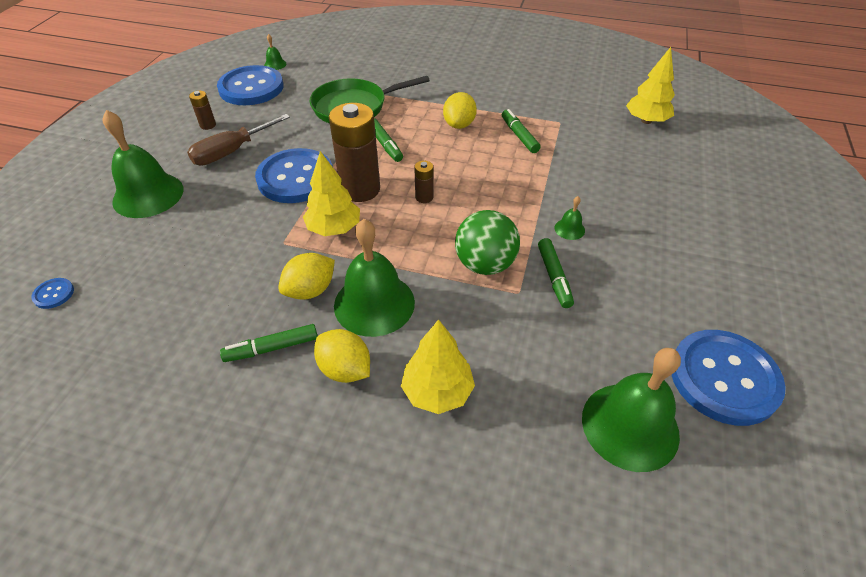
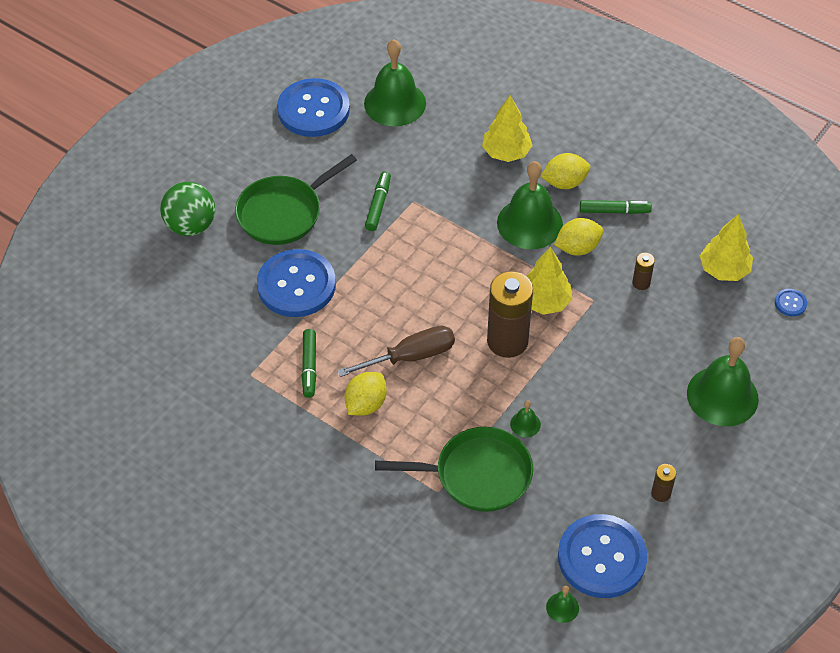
camera: 160 degrees left, 5 degrees up
(232, 152) = (633, 436): brown screwdriver -> brown screwdriver (410, 357)
(295, 178) = (569, 375): blue button -> blue button (296, 285)
(345, 369) = (564, 183): yellow lemon -> yellow lemon turned 75 degrees counterclockwise
(385, 145) = (462, 397): green marker -> none
(424, 197) = (448, 313): brown battery -> brown battery (641, 283)
(485, 264) = (427, 231): green ball -> green ball (191, 226)
(569, 229) = (336, 242): green bell -> green bell (525, 424)
(643, 242) = (283, 213): none -> green pan
(646, 121) = (155, 347): yellow tree -> yellow tree (724, 270)

